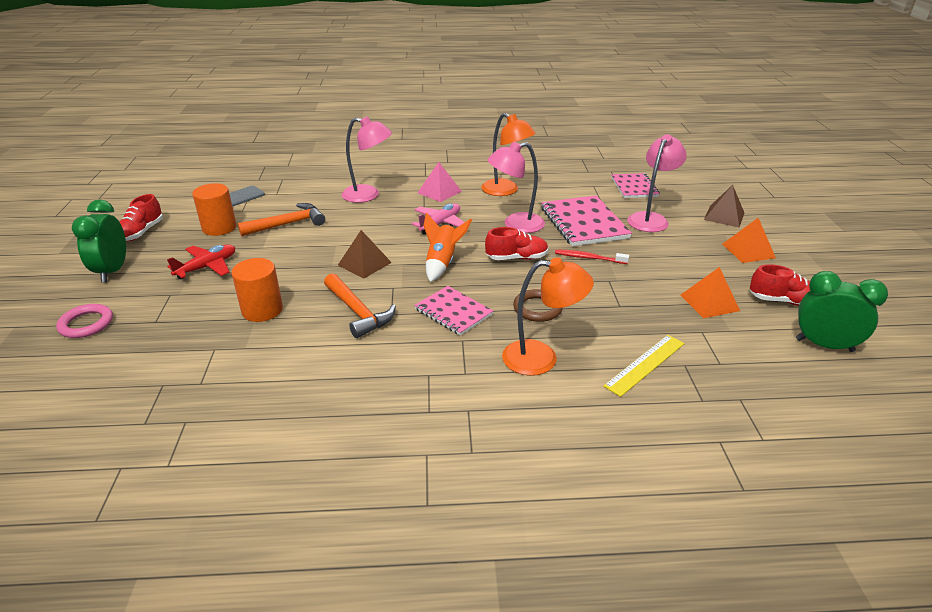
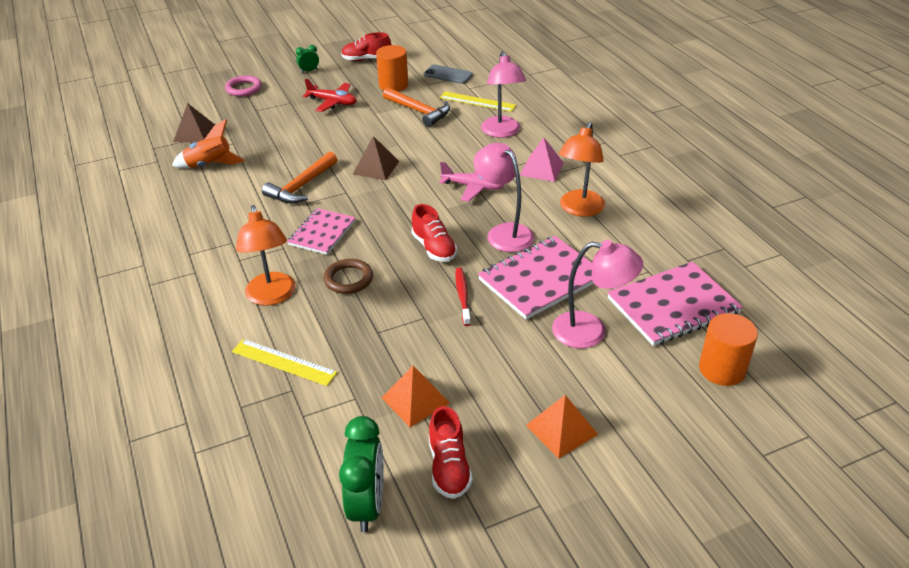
camera: 70 degrees right, 5 degrees up
(113, 271) = (309, 71): green clock -> green clock, size x0.49
(262, 310) = (286, 144): orange cylinder -> orange cylinder (722, 369)
(305, 195) = (477, 102): none -> yellow ruler
(442, 263) = (399, 207): orange rocket -> orange rocket (210, 165)
(634, 187) = (673, 306): pink notebook -> pink notebook, size x1.59
(724, 216) = (650, 400): brown pyramid -> brown pyramid (195, 133)

